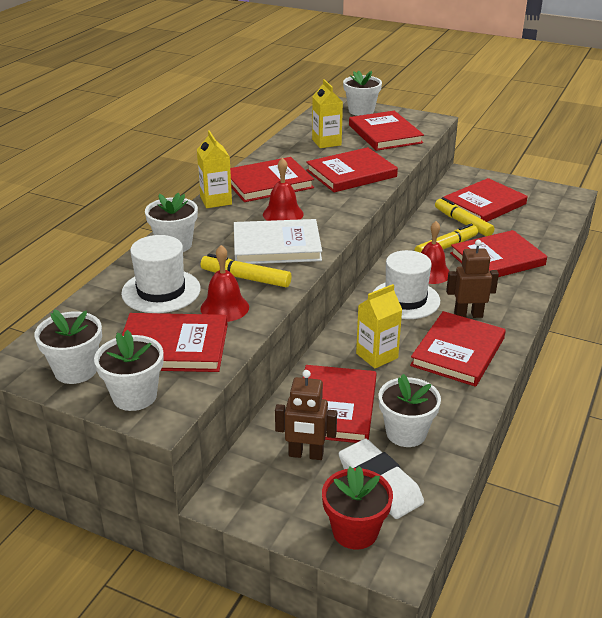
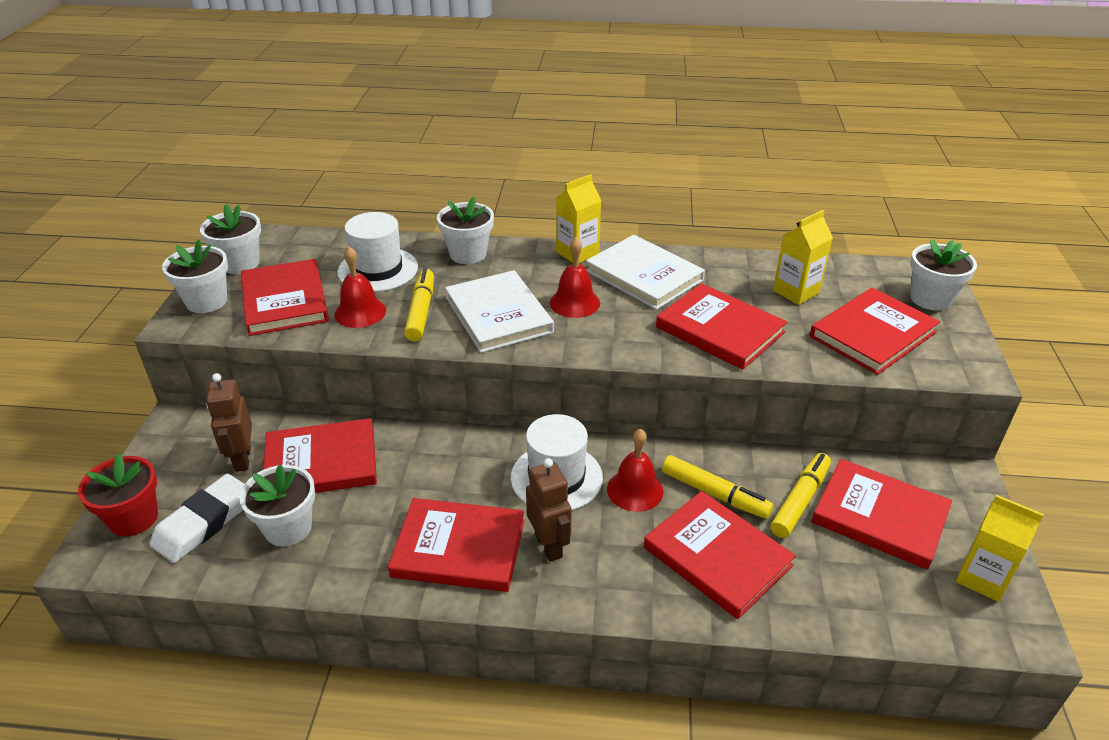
camera: 70 degrees right, 5 degrees up
(268, 183) = (644, 275): red book -> white book
(377, 356) = (425, 476): yellow carton -> yellow carton (982, 578)

